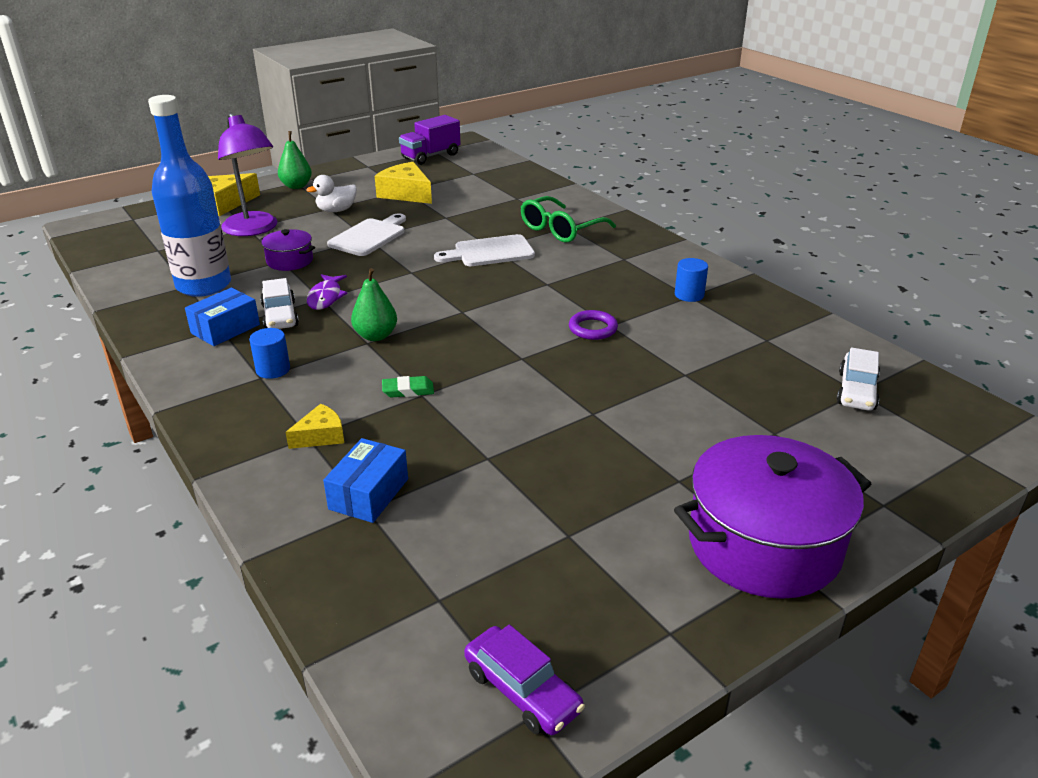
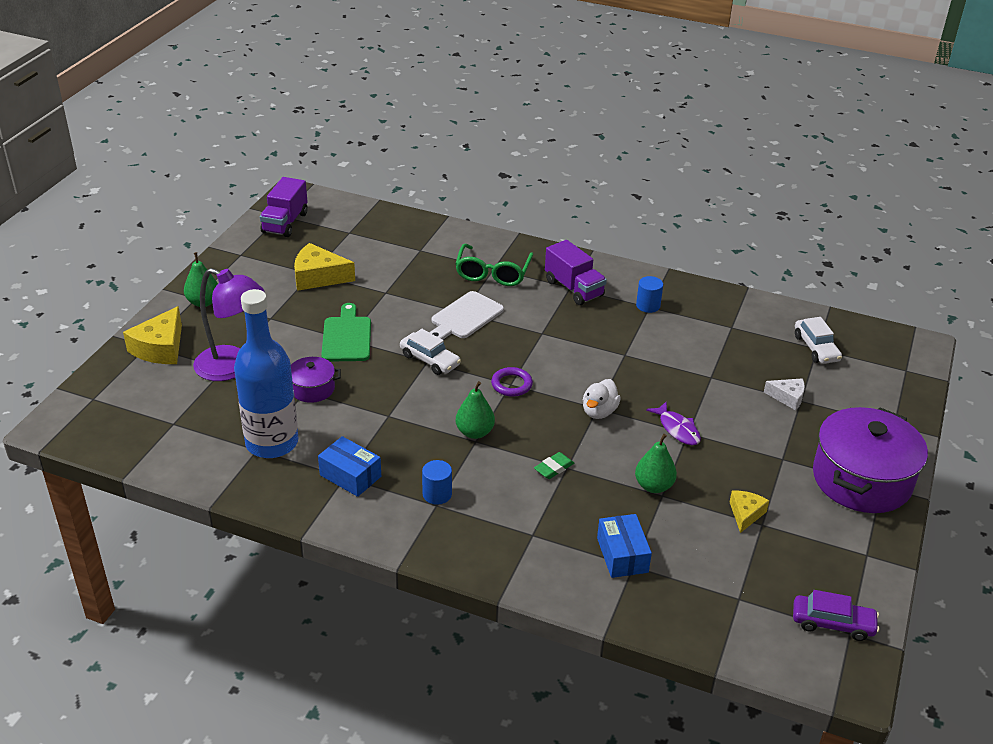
camera: 35 degrees left, 5 degrees up
(225, 329) = (350, 476): blue box -> blue box turned 60 degrees counterclockwise
(280, 316) = (377, 445): white car -> white car (430, 360)
(321, 436) = (540, 530): yellow cheese -> yellow cheese (745, 514)
(326, 297) = (391, 413): purple fish -> purple fish (677, 429)
(336, 210) = (280, 318): white duck -> white duck (599, 412)
(369, 236) = (347, 337): white cutting board -> green cutting board
(489, 446) = (653, 486): none -> green pear
(593, 328) = (616, 362): purple ring -> purple ring (511, 384)
(626, 261) = (574, 288): none -> purple truck
(760, 424) = (787, 397): none -> white cheese

